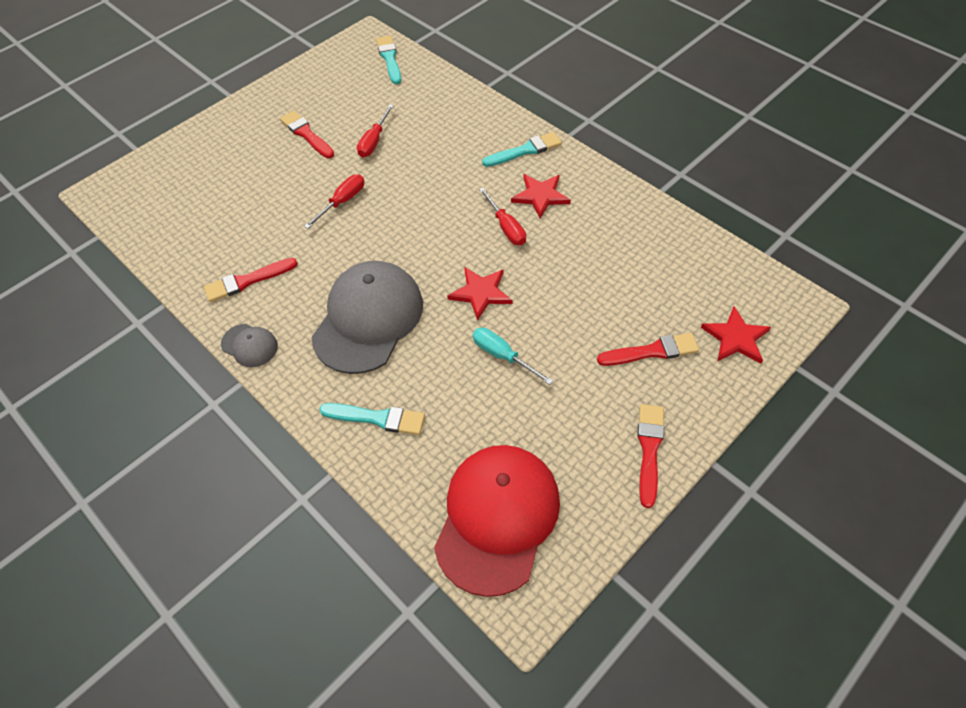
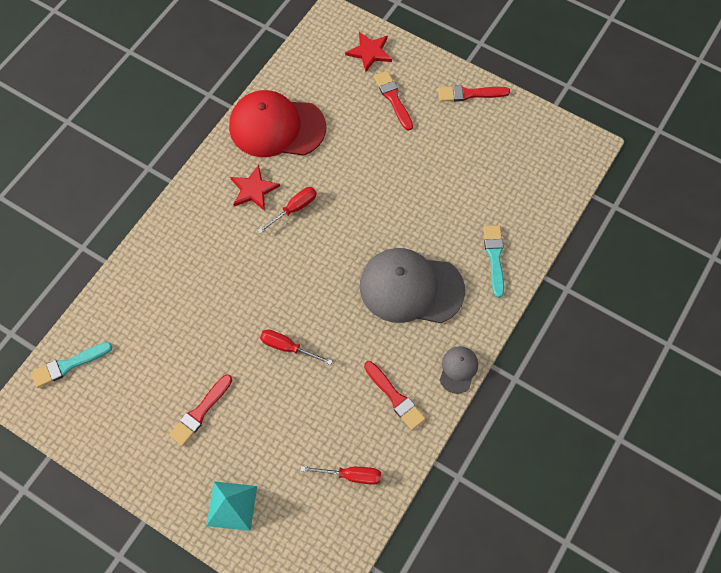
camera: 105 degrees left, 10 degrees up
(210, 146) = (231, 505): none -> turquoise pyramid
(374, 141) = (202, 343): red screwdriver -> red screwdriver (351, 475)
(481, 293) = (366, 214): red star -> none
(497, 518) = (542, 169): red cap -> red cap (277, 127)
(502, 356) = (421, 188): turquoise screwdriver -> none
(525, 150) = (198, 210): turquoise brush -> none

